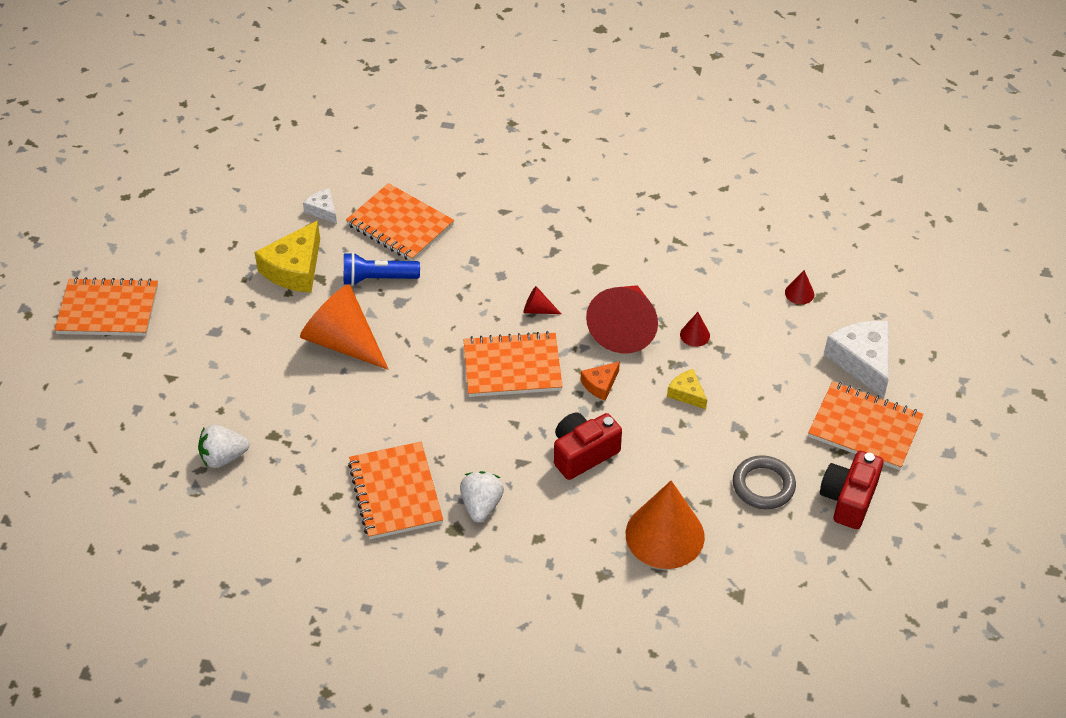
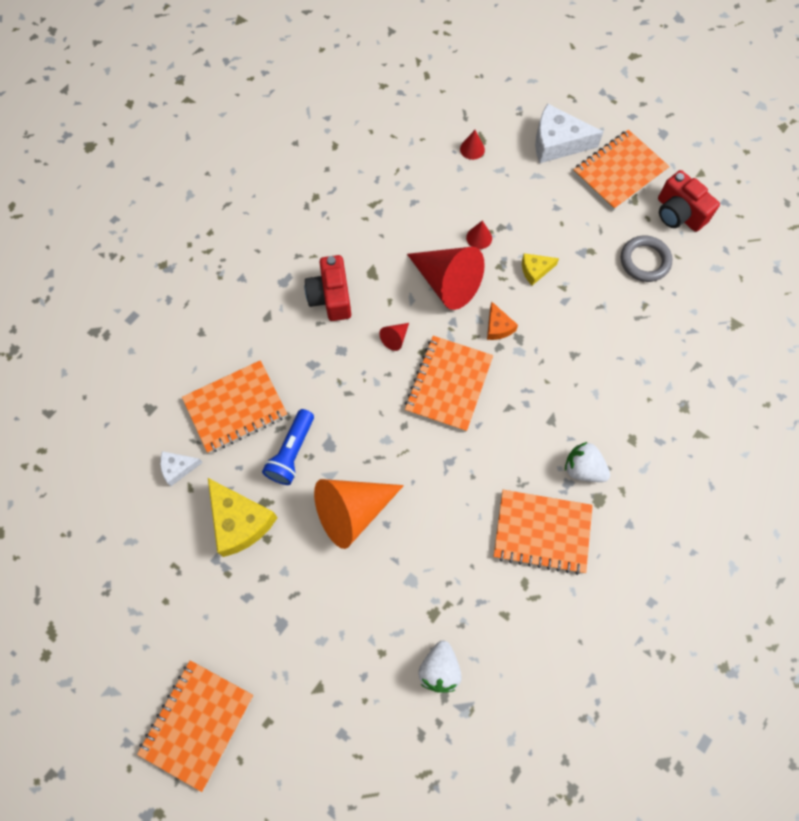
camera: 65 degrees left, 20 degrees up
(583, 454) = (562, 370): red camera -> red camera (331, 297)
(665, 535) = (664, 347): orange cone -> none

